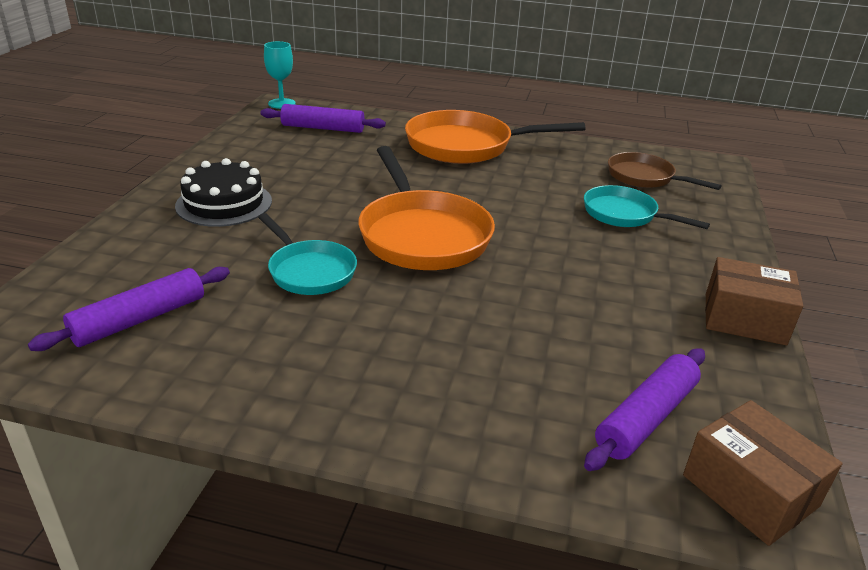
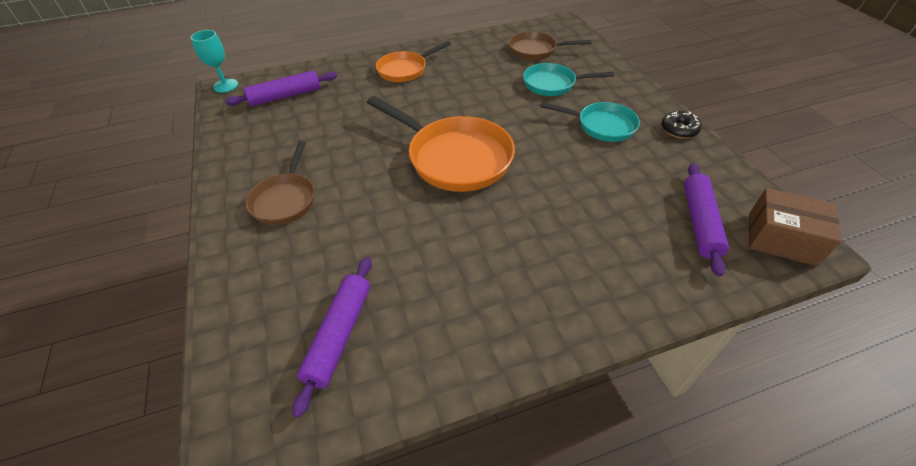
camera: 30 degrees left, 15 degrees up
(224, 203) = (285, 199): black cake -> brown pan
(309, 271) = (414, 225): turquoise pan -> turquoise pan (602, 126)
(466, 146) = (405, 70): orange pan -> orange pan, size x0.60
(744, 319) = (679, 129): brown box -> black donut

